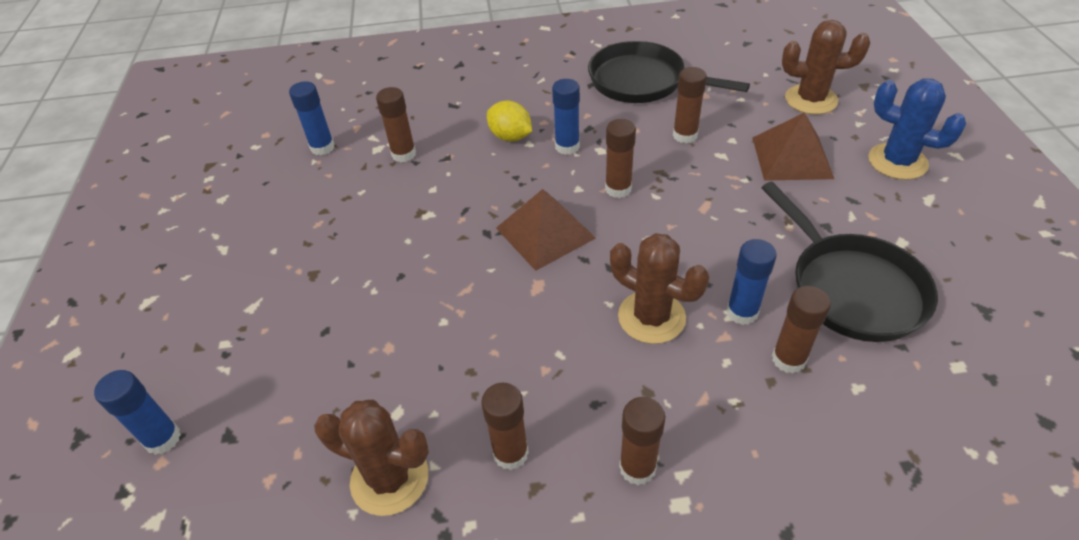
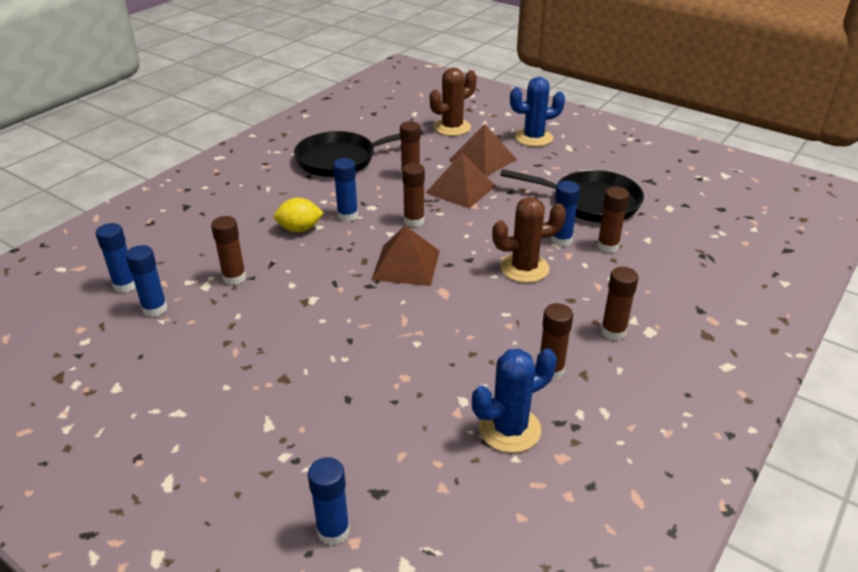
camera: 50 degrees left, 10 degrees down
(333, 114) = (125, 285): none -> blue glue stick
(389, 478) = (509, 429): brown cactus -> blue cactus
(716, 180) = (461, 189): none -> brown pyramid

